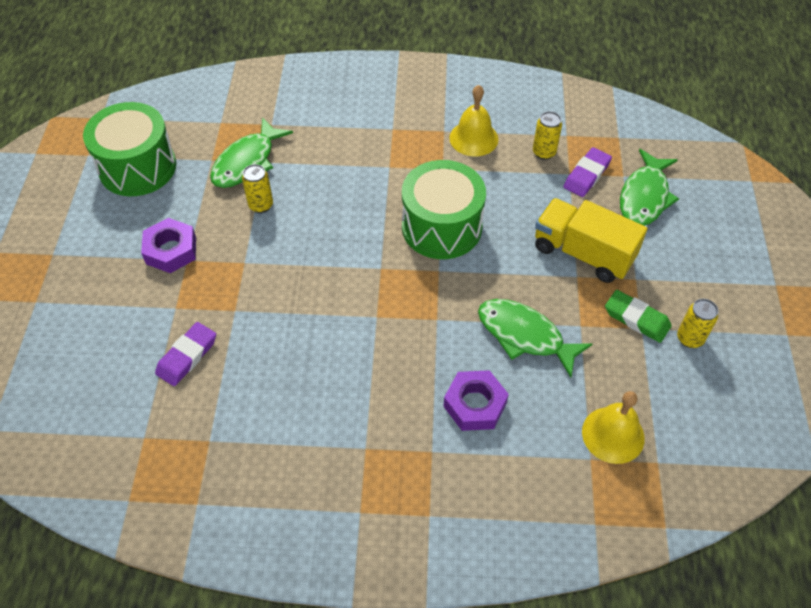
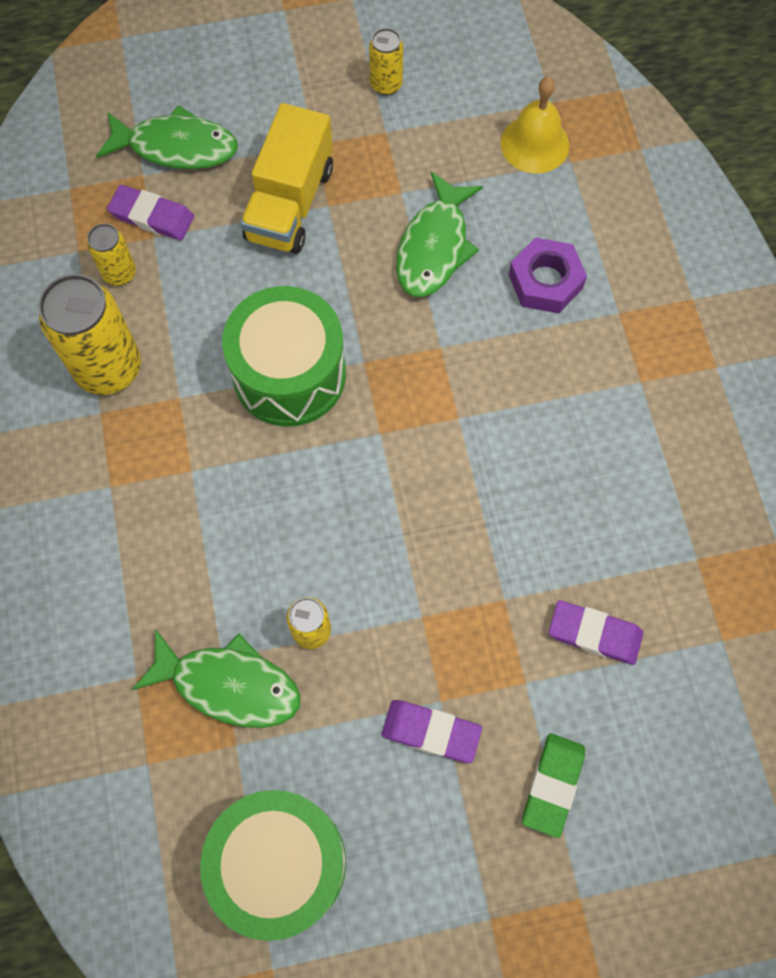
camera: 105 degrees left, 15 degrees up
(171, 250) = (431, 732): purple nut -> purple eraser
(473, 138) = (109, 368): yellow bell -> yellow can
(636, 319) = (374, 137): green eraser -> green eraser (553, 785)

